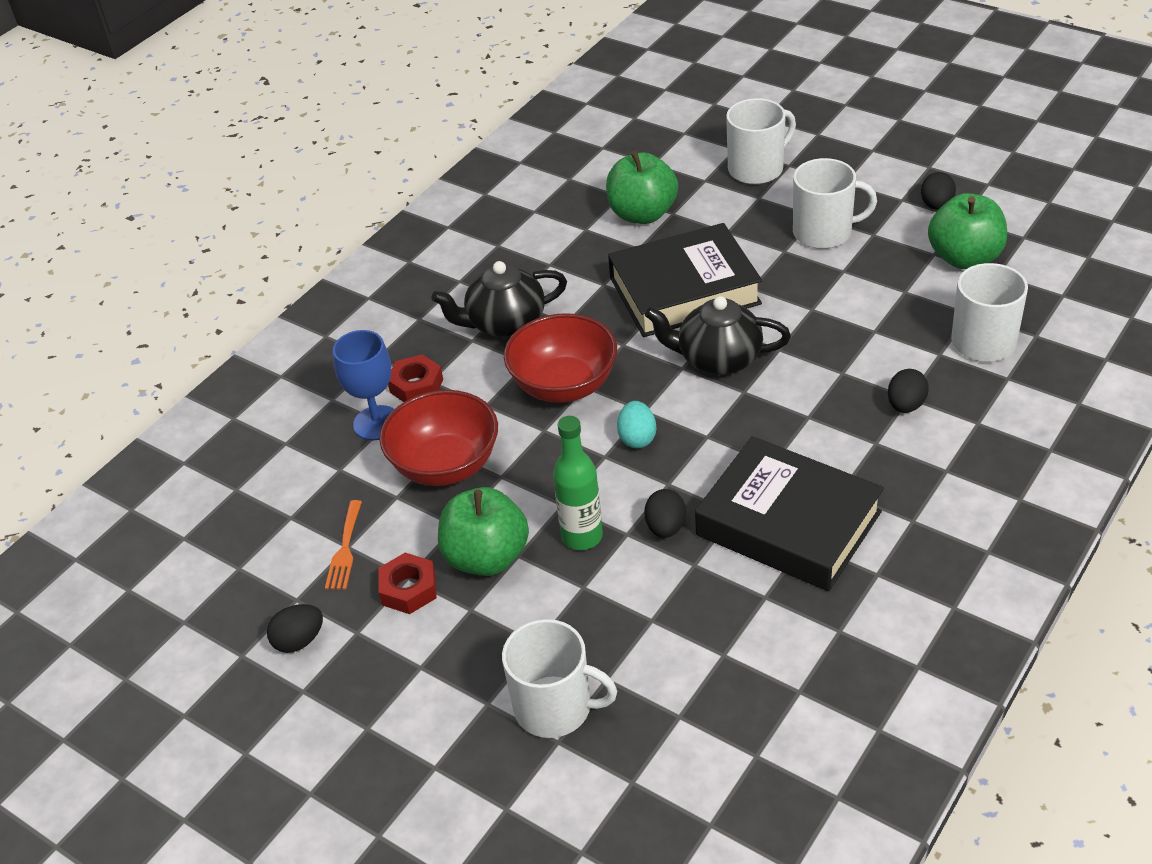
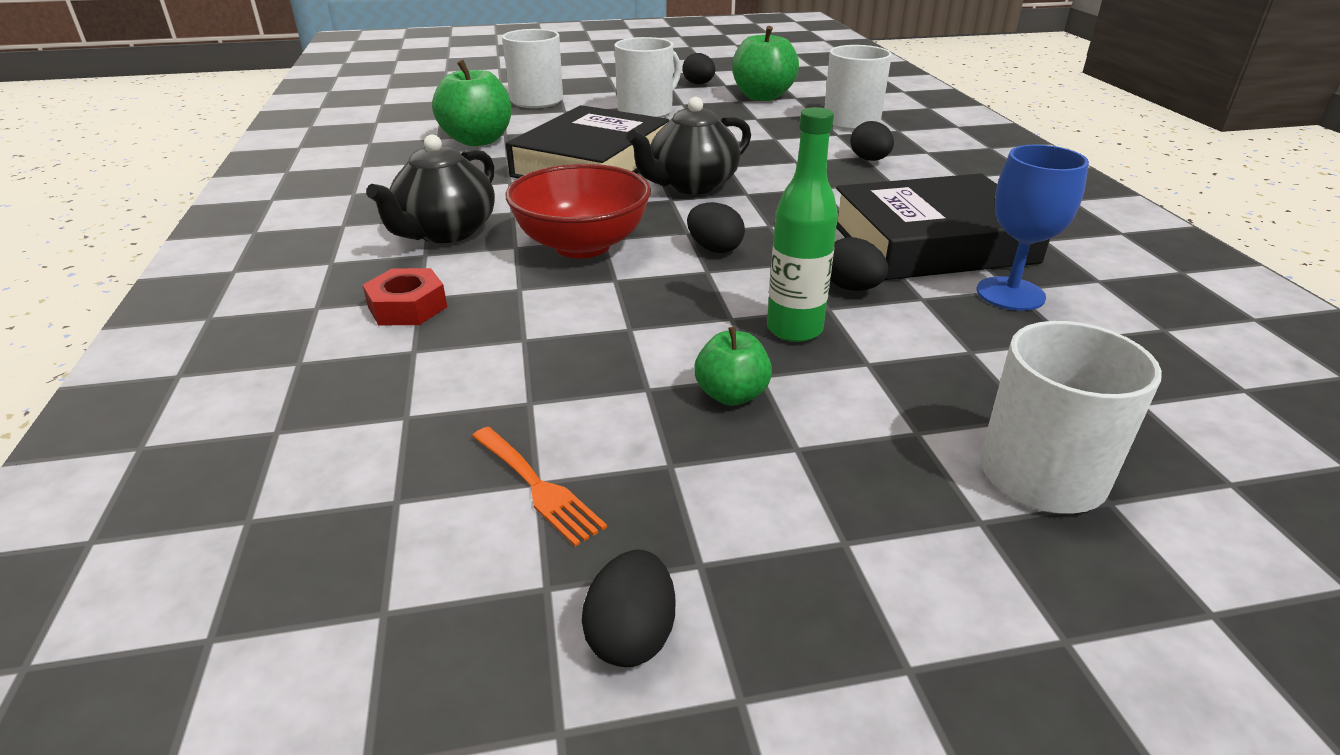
camera: 50 degrees left, 10 degrees down
(377, 423) = (399, 355): blue goblet -> blue goblet (1010, 294)
(409, 589) = (692, 475): red nut -> none
(445, 465) = (550, 349): red bowl -> none
(486, 557) = (731, 395): green apple -> green apple, size x0.56
(637, 438) = (714, 249): turquoise egg -> black egg

